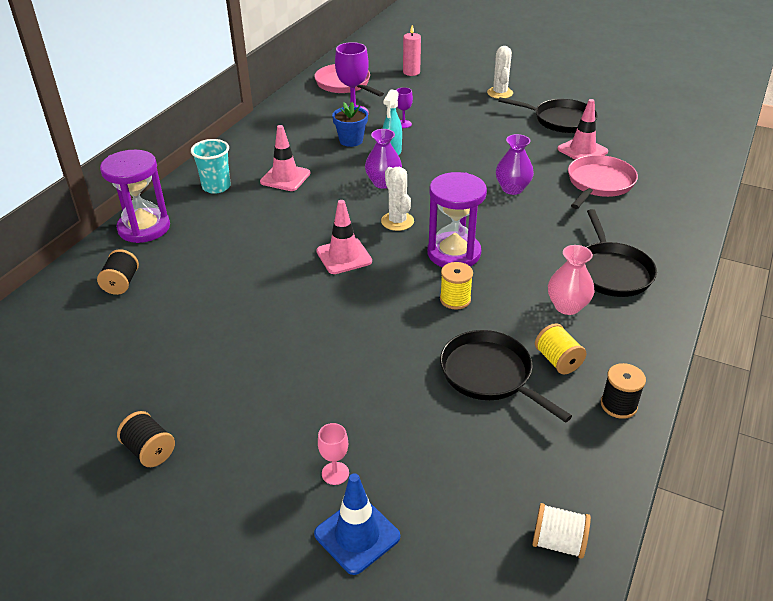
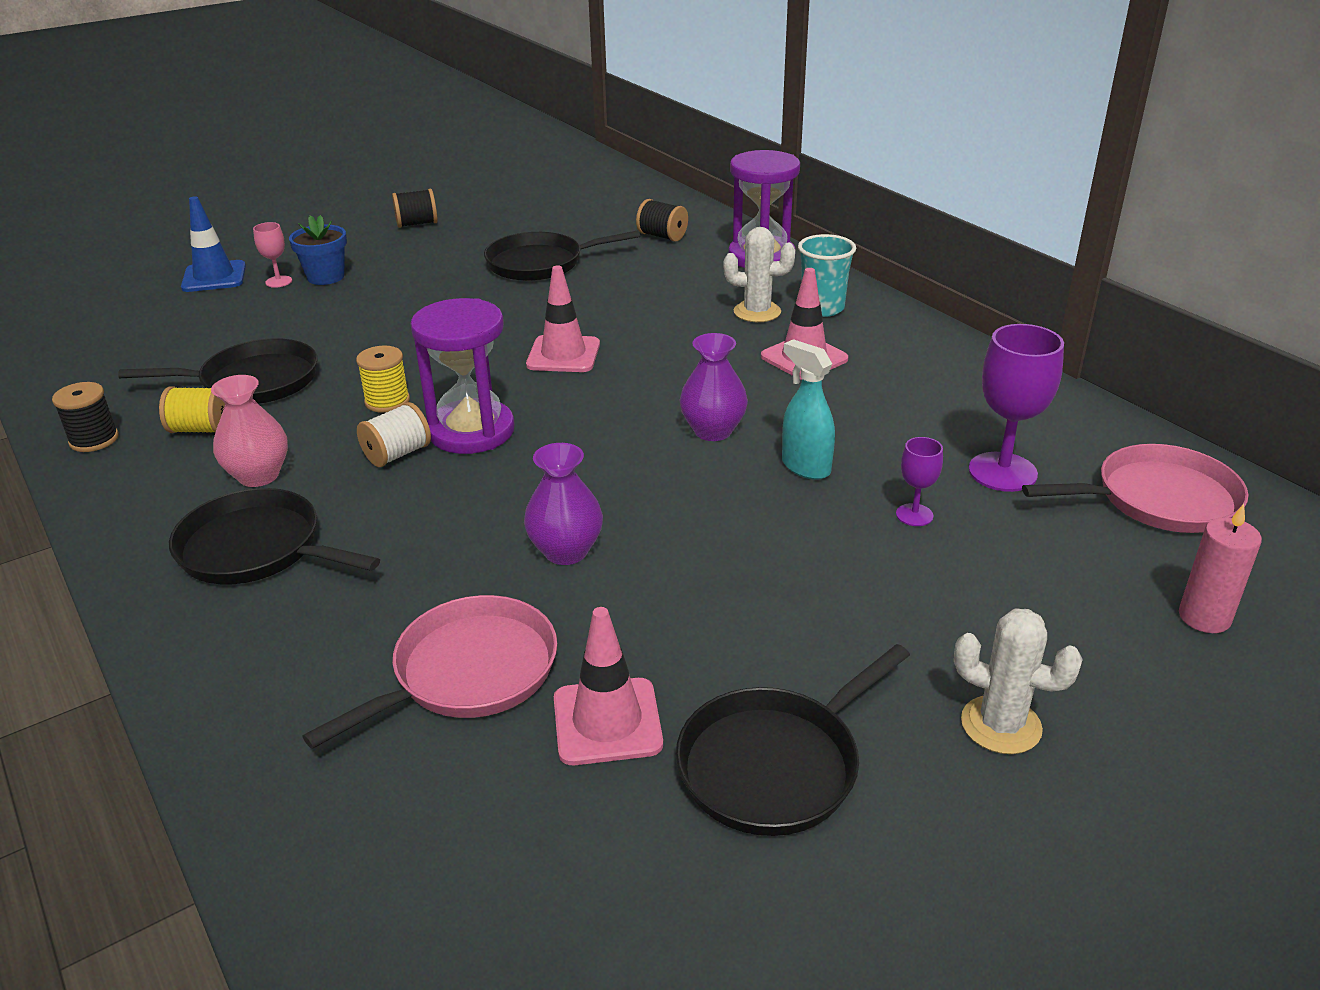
camera: 120 degrees right, 5 degrees down
(207, 325) = (540, 263): none -> black pan
(351, 140) = (884, 440): blue flower pot -> blue flower pot (326, 277)
(397, 221) = (595, 412): white cactus -> white cactus (757, 312)
(558, 542) = (59, 348): white spool -> white spool (397, 454)
(599, 183) = (468, 672): pink pan -> pink pan turned 105 degrees counterclockwise

